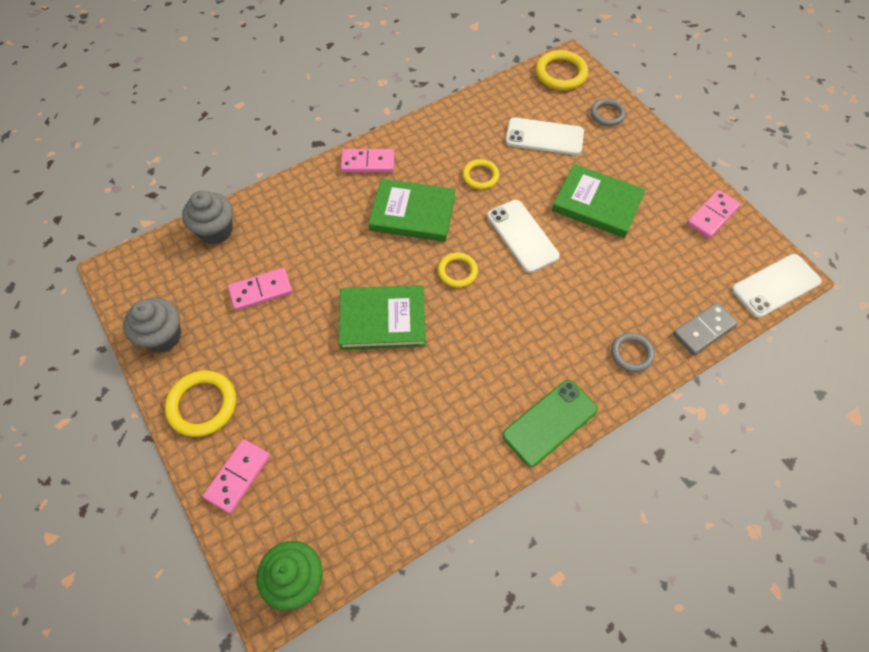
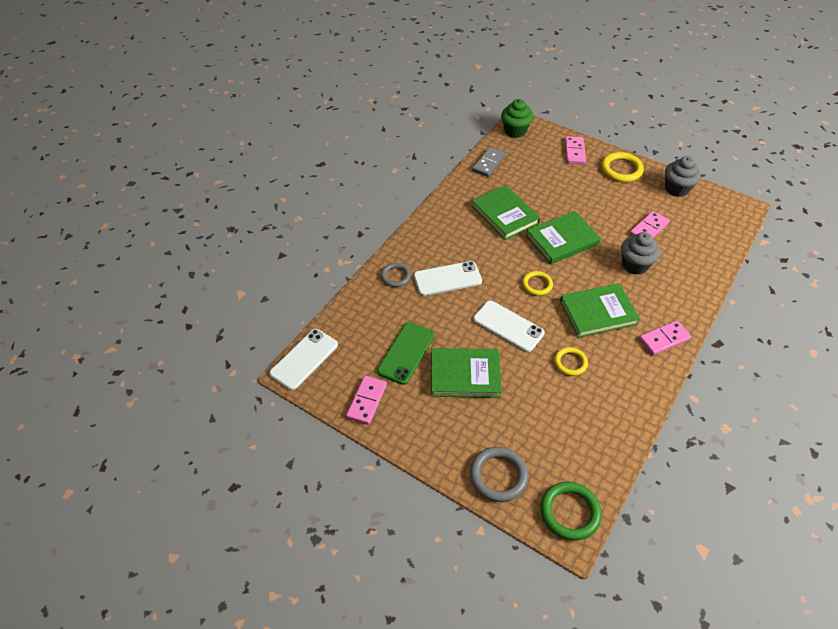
camera: 155 degrees right, 10 degrees down
(216, 230) = (714, 251): grey cupcake -> grey cupcake (635, 265)
(431, 394) = (505, 215): none -> green book
(544, 137) = (542, 424): white phone -> white phone (447, 279)
(550, 422) = (429, 224): green phone -> green phone (406, 353)
(561, 73) = (569, 512): yellow ring -> green ring
(607, 114) = (498, 476): grey ring -> grey ring, size x1.56
(704, 330) = (351, 308): grey domino -> grey domino (488, 163)

